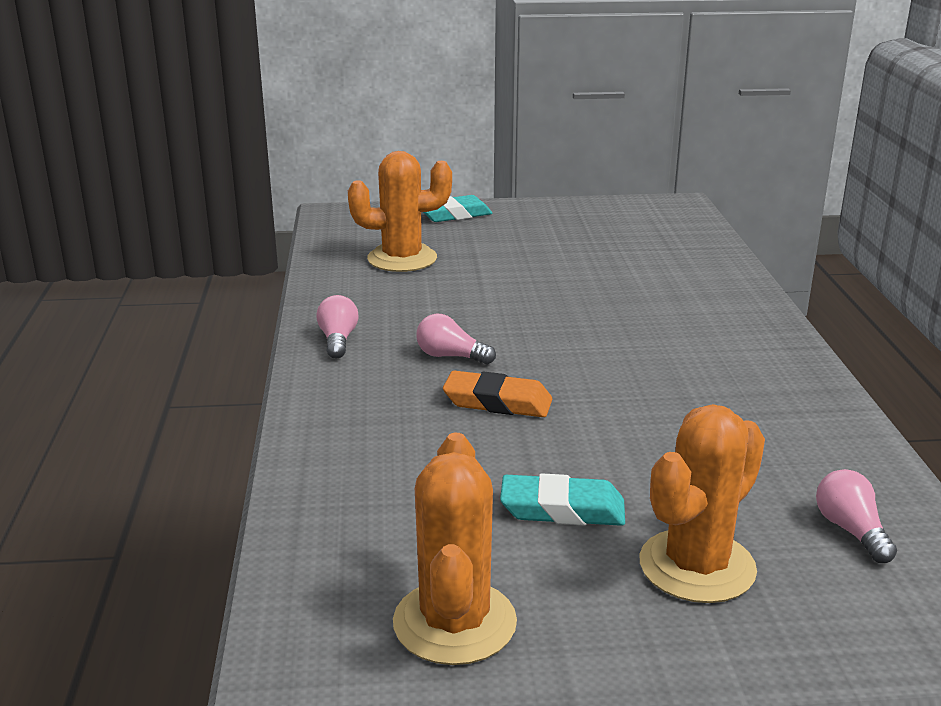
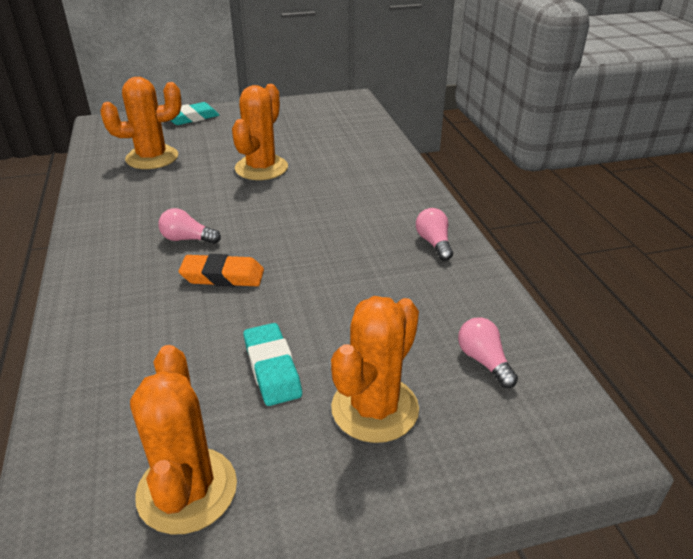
camera: 10 degrees left, 10 degrees up
(338, 340) = (100, 233): pink light bulb -> pink light bulb (434, 243)
(549, 281) = (261, 168): none -> orange cactus
(562, 509) = (272, 368): turquoise eraser -> turquoise eraser turned 75 degrees clockwise

